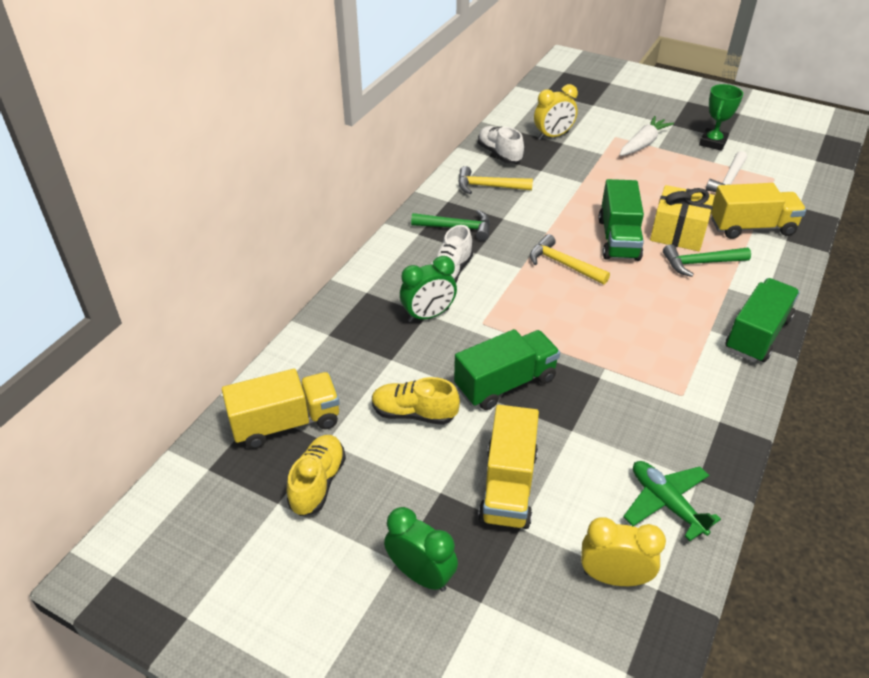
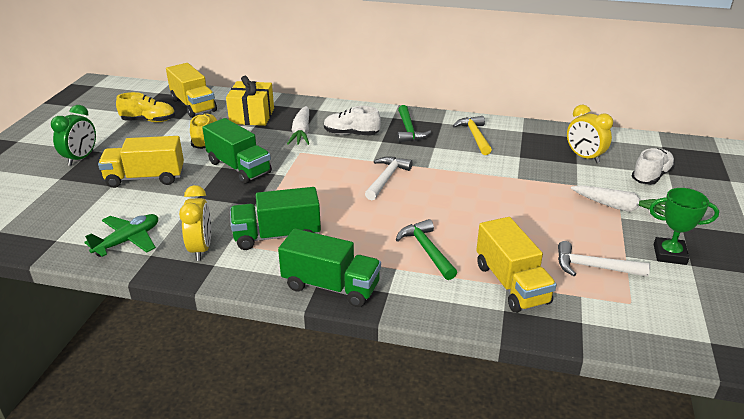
camera: 75 degrees right, 10 degrees down
(428, 315) = (301, 132): green clock -> white carrot
(499, 154) = (528, 135): white shoe -> white shoe (651, 176)
(563, 264) = (386, 178): yellow hammer -> white hammer
(613, 577) = (68, 222): yellow clock -> yellow clock (201, 249)
(618, 239) = (438, 202): green truck -> green truck (277, 236)
(678, 233) = (469, 235): yellow gift -> yellow gift (252, 116)

